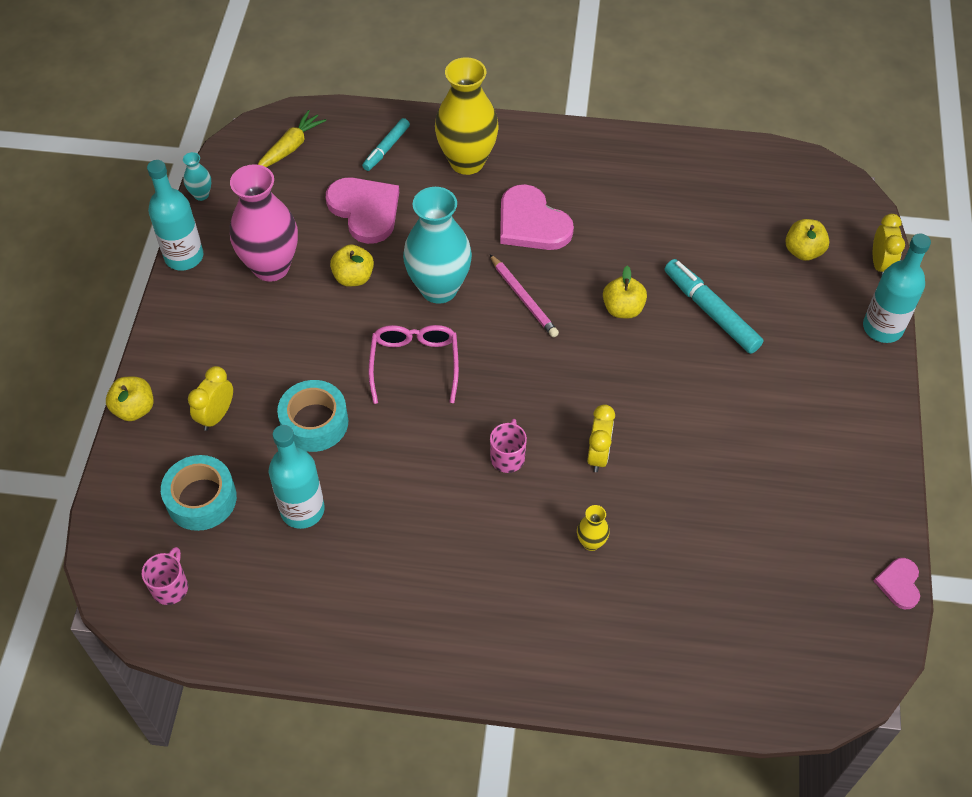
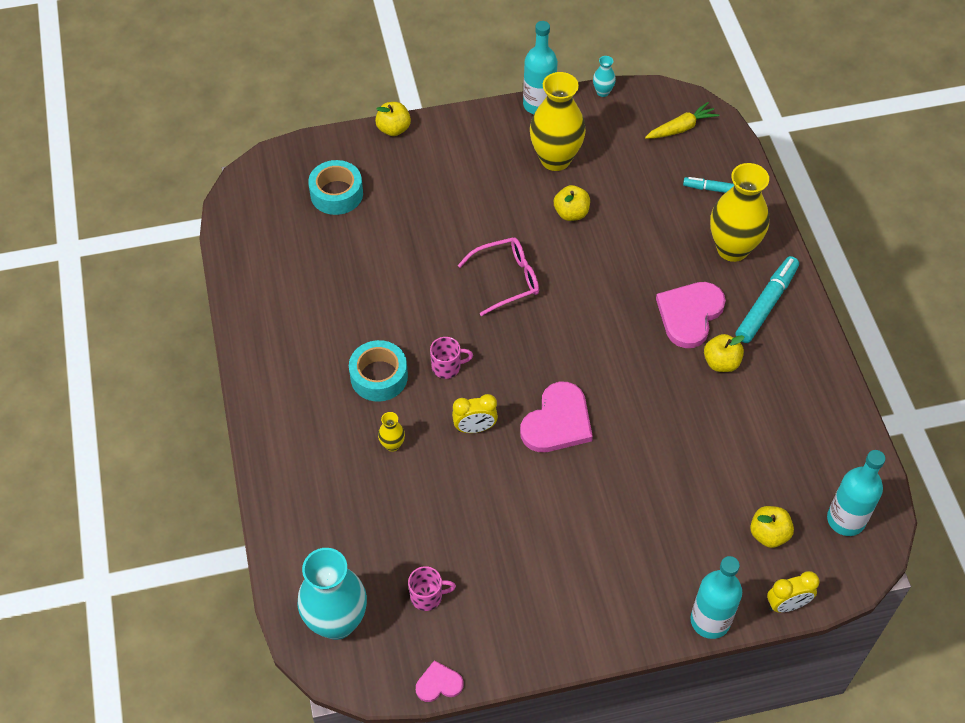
camera: 70 degrees right, 0 degrees up
(170, 587) = (263, 203): pink mug -> pink mug (427, 596)
(216, 415) = (408, 176): yellow clock -> none
(271, 267) = (555, 159): pink vase -> yellow vase
(291, 147) = (681, 128): yellow carrot -> yellow carrot turned 45 degrees counterclockwise
(302, 510) = (350, 254): turquoise bottle -> turquoise bottle (845, 519)
(314, 422) = (426, 235): turquoise tape -> turquoise tape (379, 376)
(365, 210) = (642, 198): pink heart -> pink heart (557, 422)
(439, 288) = (587, 272): turquoise vase -> turquoise vase (337, 622)
(523, 298) = (606, 332): pink pencil -> none
(623, 309) = (630, 406): yellow apple -> yellow apple (721, 362)
(711, 312) = (660, 474): turquoise marker -> turquoise marker (766, 304)

